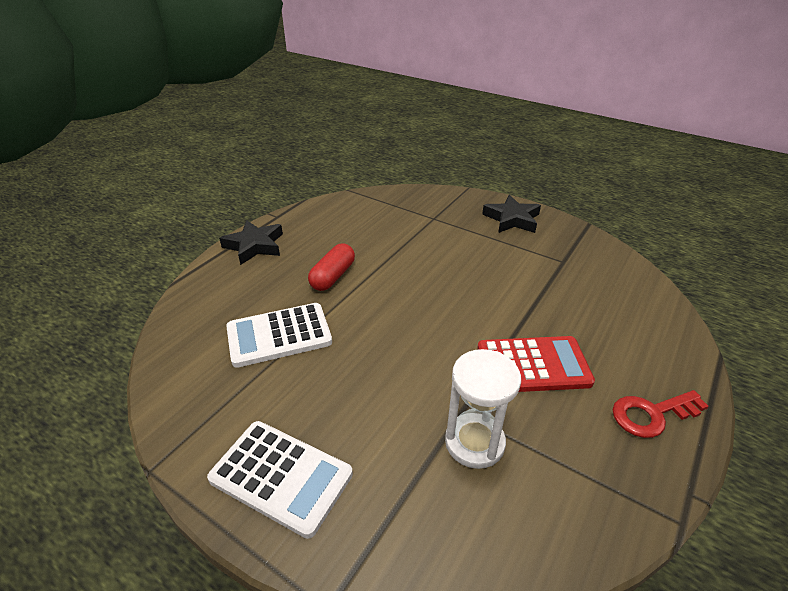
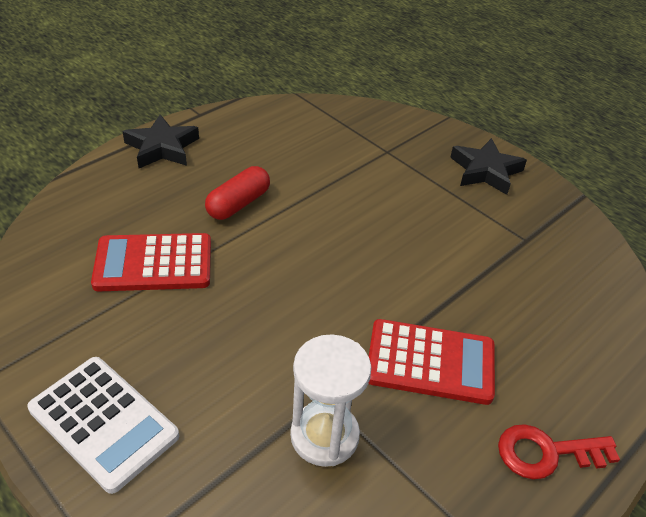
camera: 10 degrees right, 5 degrees up
(279, 335) = (153, 263): white calculator -> red calculator

